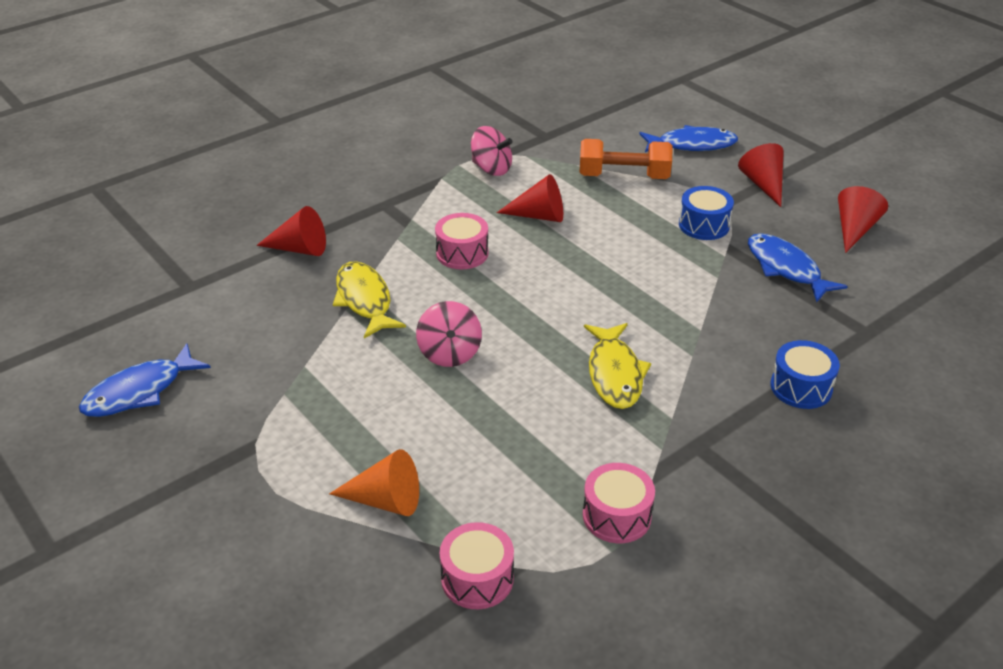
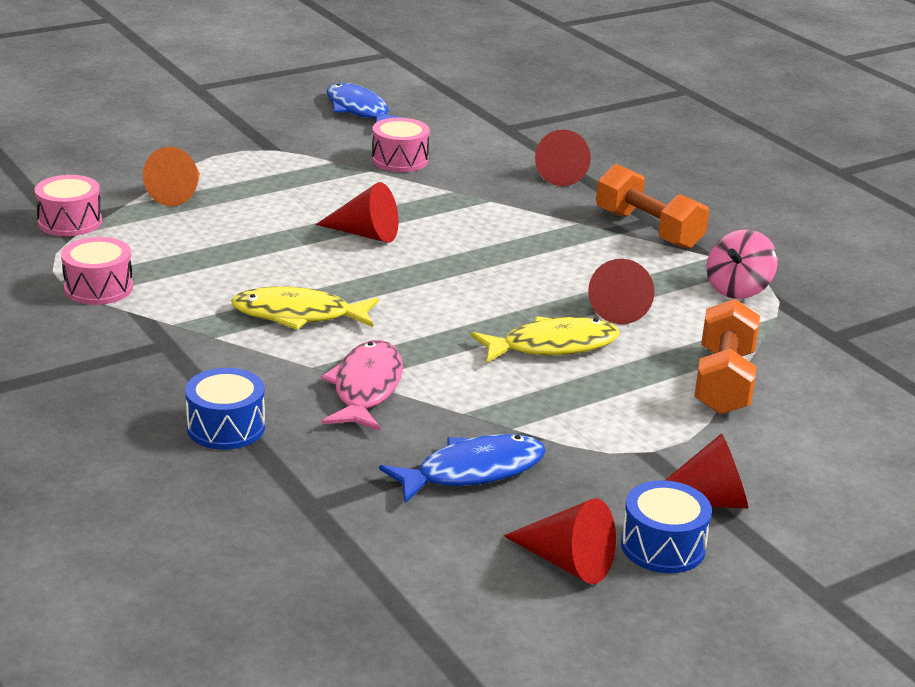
camera: 95 degrees right, 10 degrees down
(365, 300) = (465, 200): yellow fish -> yellow fish (552, 346)
(403, 205) = (648, 229): none -> orange dumbbell
(449, 353) = (365, 234): pink spinning top -> red cone
(462, 253) = (543, 255): pink drum -> pink drum (400, 160)
(692, 145) = (826, 457): blue fish -> none
(704, 225) = (590, 425): blue drum -> blue drum (663, 546)
(709, 324) = (366, 388): none -> pink fish

